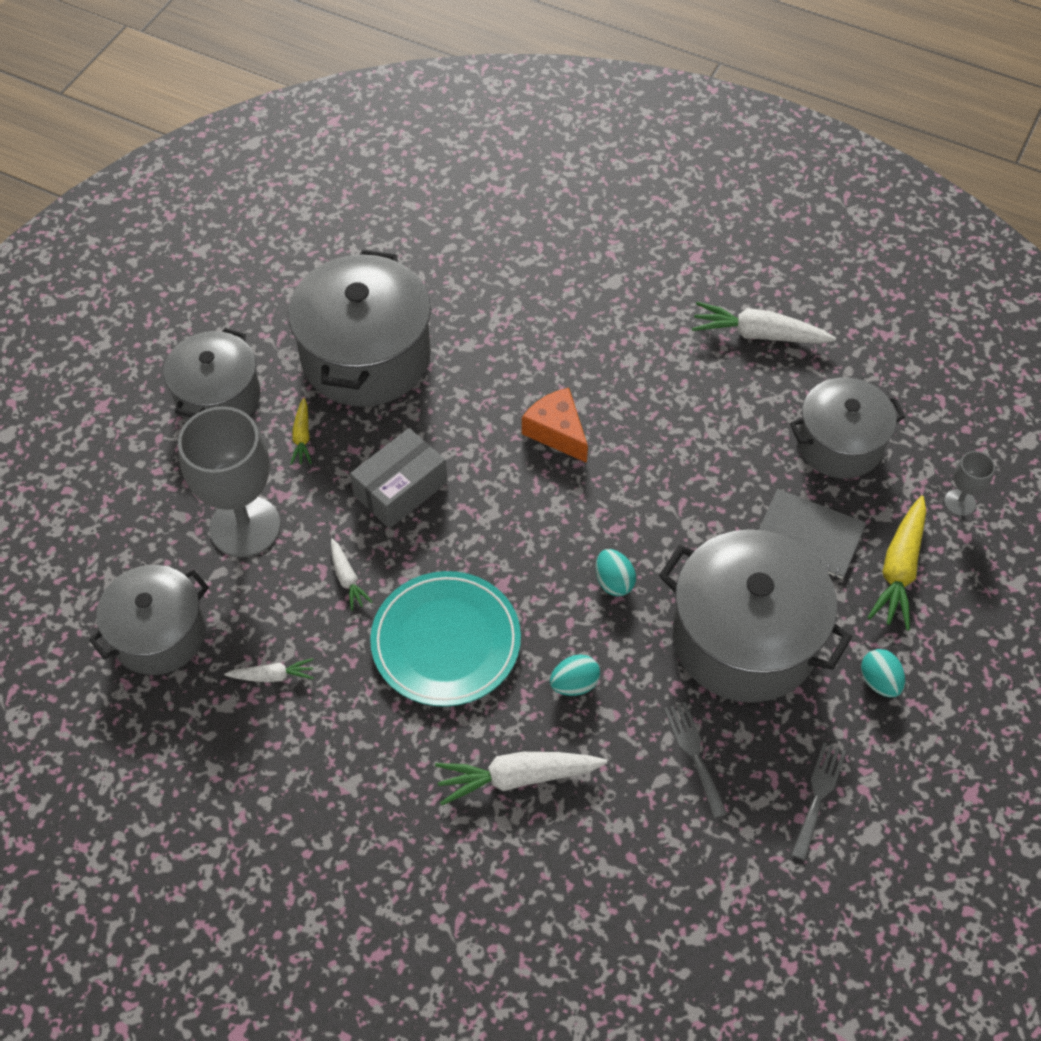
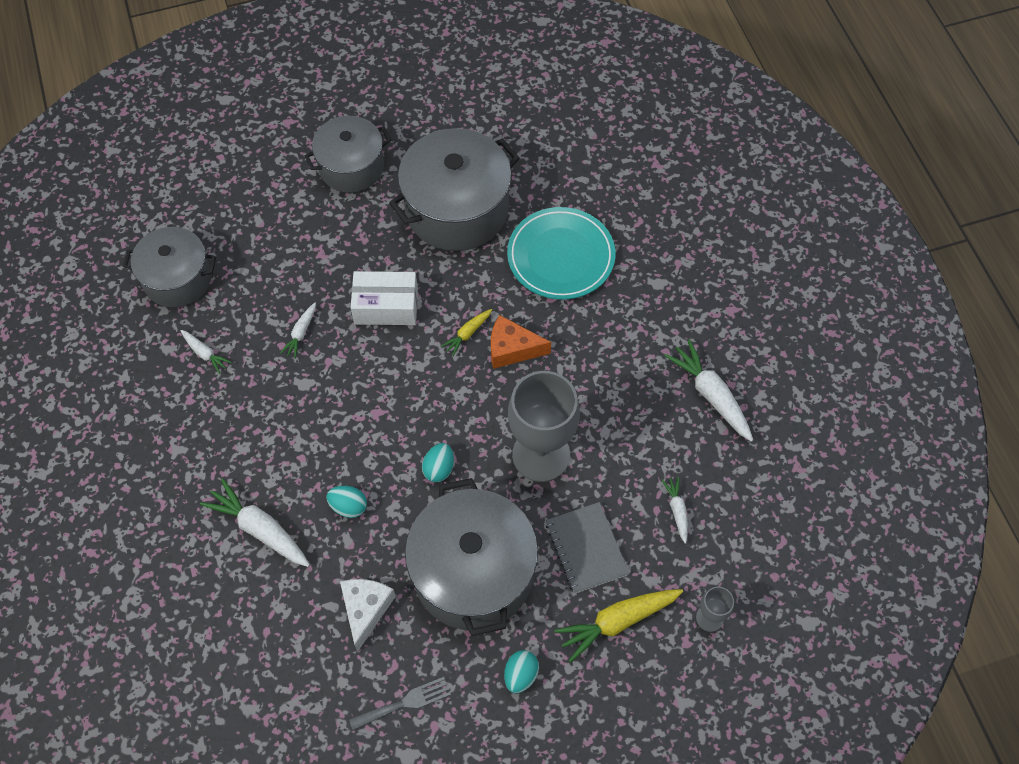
camera: 45 degrees right, 5 degrees up
(245, 526) = (283, 256): grey goblet -> grey goblet (541, 455)
(302, 437) = (368, 229): yellow carrot -> yellow carrot (467, 334)
(400, 489) = (386, 306): grey box -> white box
(446, 642) = (310, 417): turquoise plate -> turquoise plate (561, 256)
(557, 432) = (512, 349): orange cheese -> orange cheese turned 90 degrees counterclockwise
(694, 754) = (365, 610): grey fork -> white cheese
(839, 444) = (677, 510): grey pot -> white carrot

